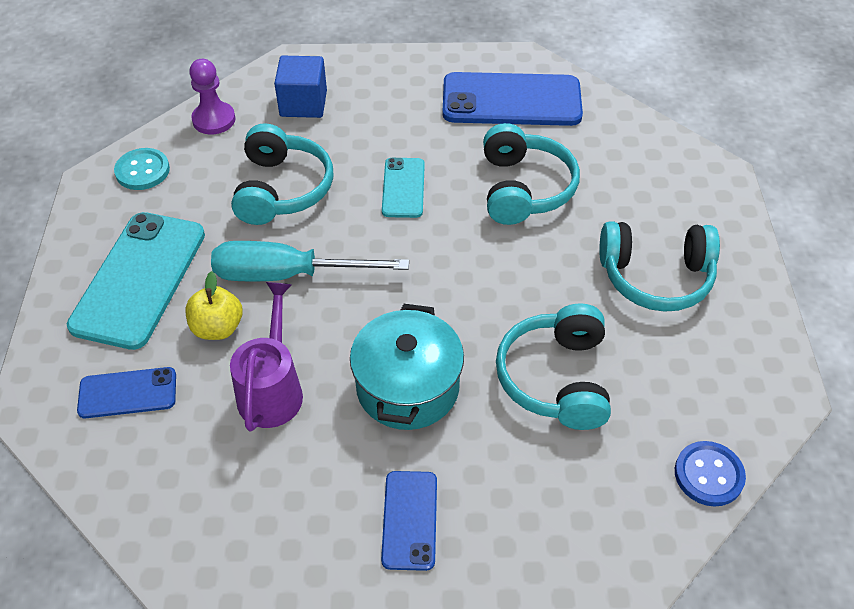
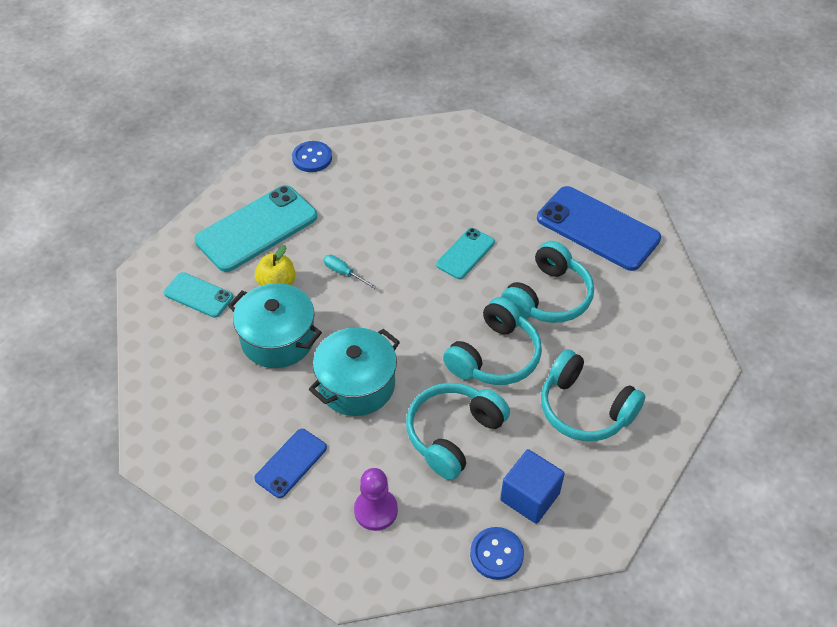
camera: 35 degrees right, 0 degrees up
(127, 393) = (198, 295): blue phone -> turquoise phone
(142, 171) = (312, 158): turquoise button -> blue button
(214, 120) = (382, 144): purple pawn -> purple pawn (376, 510)
(272, 388) = (278, 339): purple watering can -> turquoise pot
(282, 189) = (386, 214): turquoise headphones -> turquoise headphones (495, 356)
(287, 275) = (344, 273): turquoise screwdriver -> turquoise screwdriver, size x0.44
(303, 103) = (449, 160): blue cube -> blue cube (530, 497)

